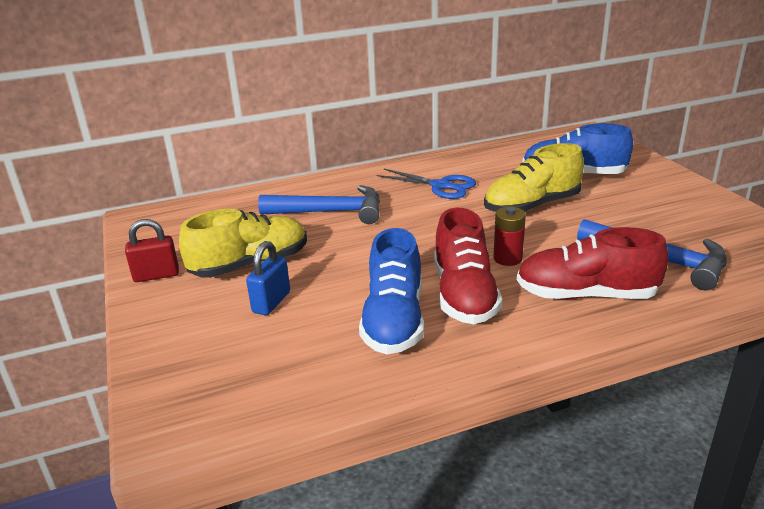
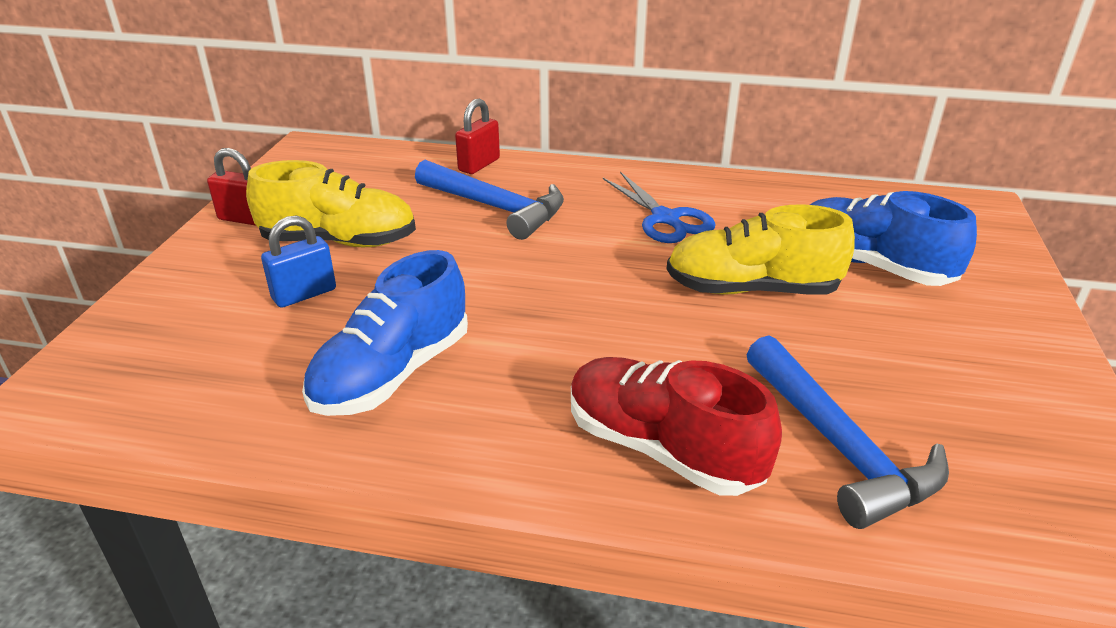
camera: 30 degrees right, 5 degrees up
(284, 191) = (479, 165): none -> red padlock
(464, 295) = (509, 377): red shoe -> none
(507, 258) = (625, 351): red battery -> none

